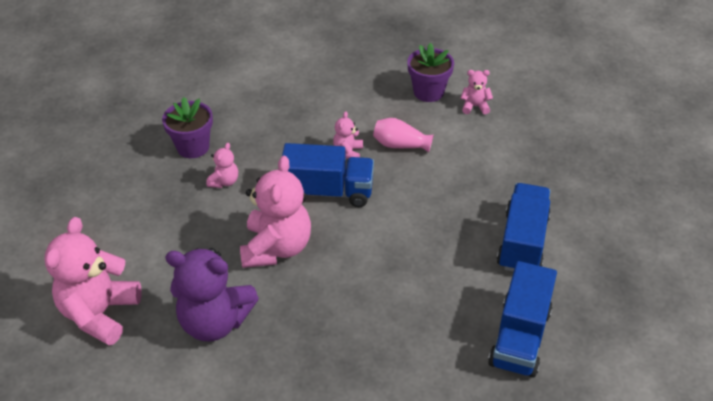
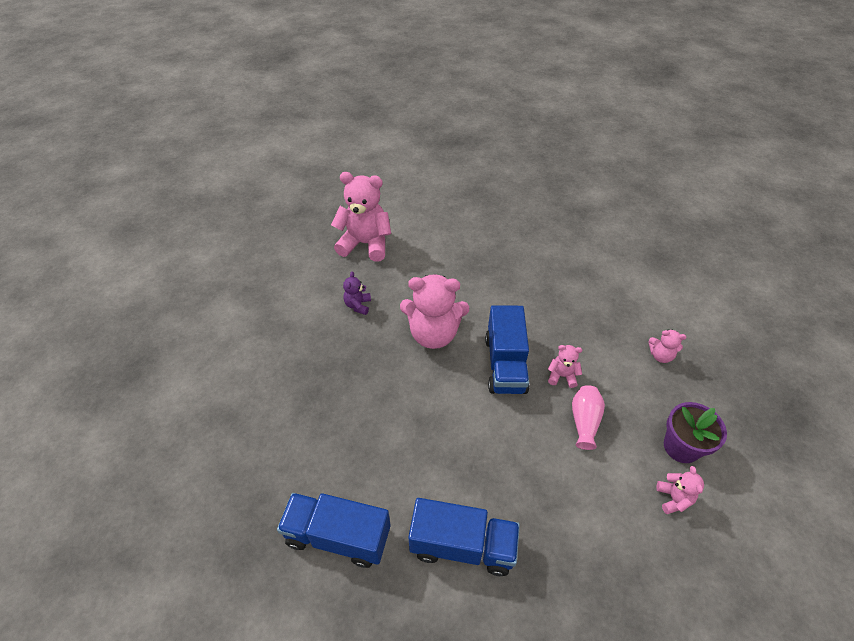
camera: 85 degrees right, 5 degrees up
(193, 147) = (539, 265): purple flower pot -> none
(215, 322) = (358, 305): purple teddy bear -> purple teddy bear, size x0.46
(224, 181) = (503, 290): pink teddy bear -> pink teddy bear (660, 355)

